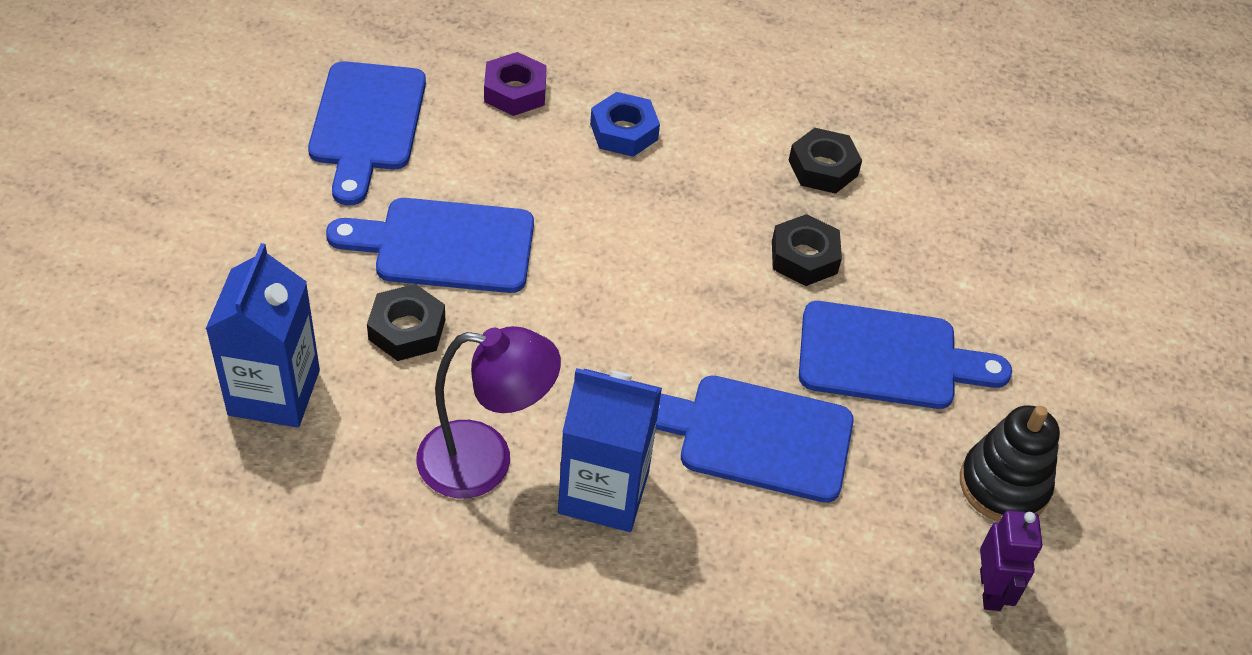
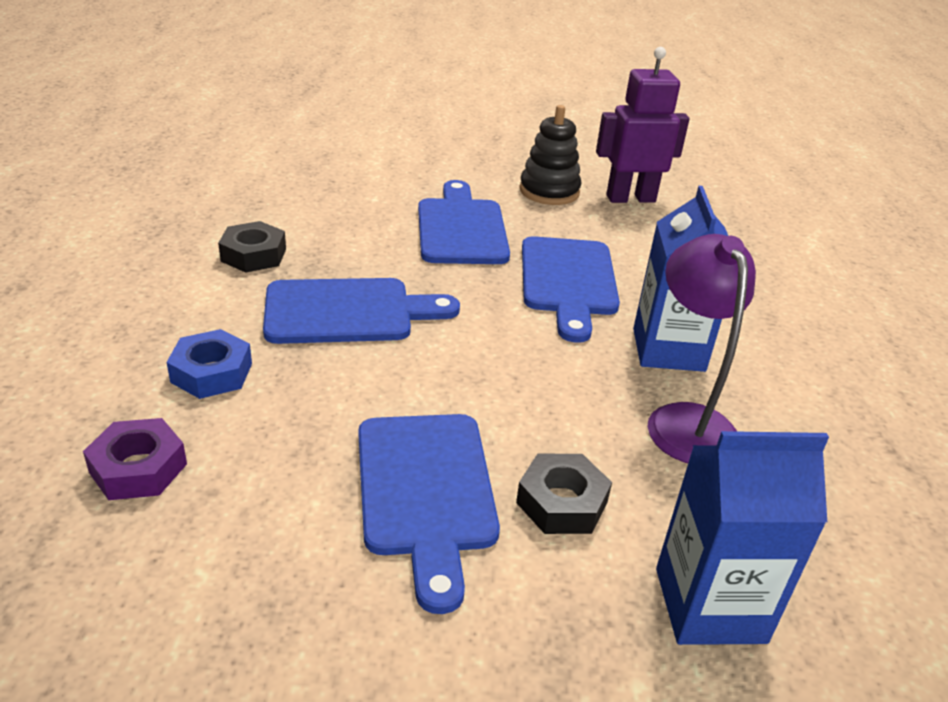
camera: 100 degrees left, 15 degrees down
(367, 124) = (210, 617): blue cutting board -> blue cutting board (348, 312)
(804, 257) = (368, 263): black nut -> none
(990, 590) = (630, 198): purple robot -> purple robot, size x1.62

